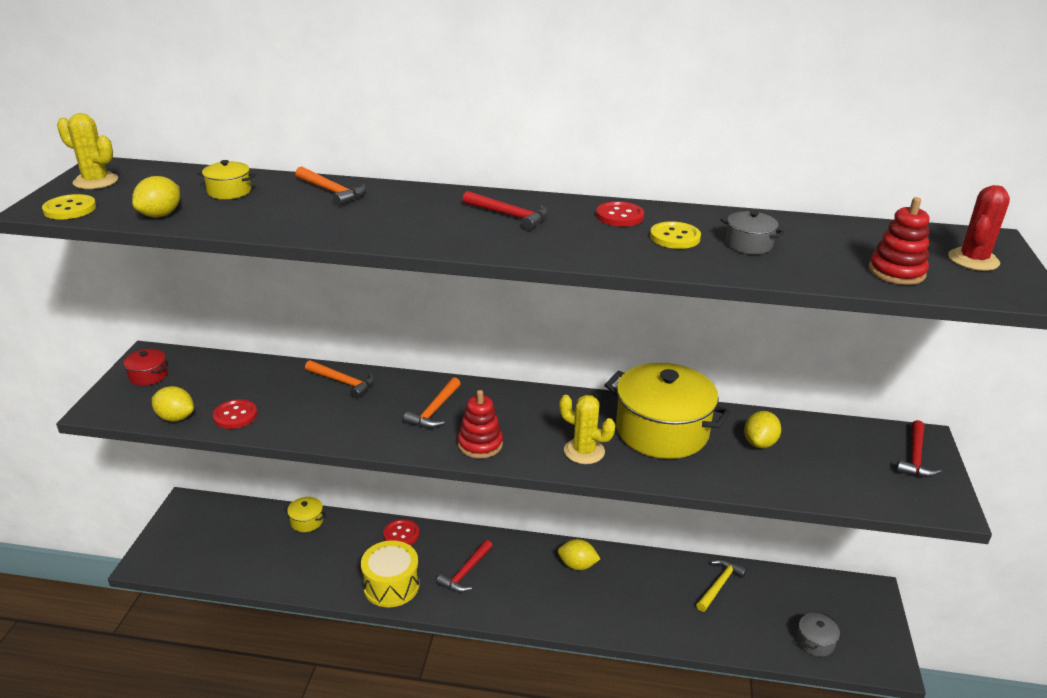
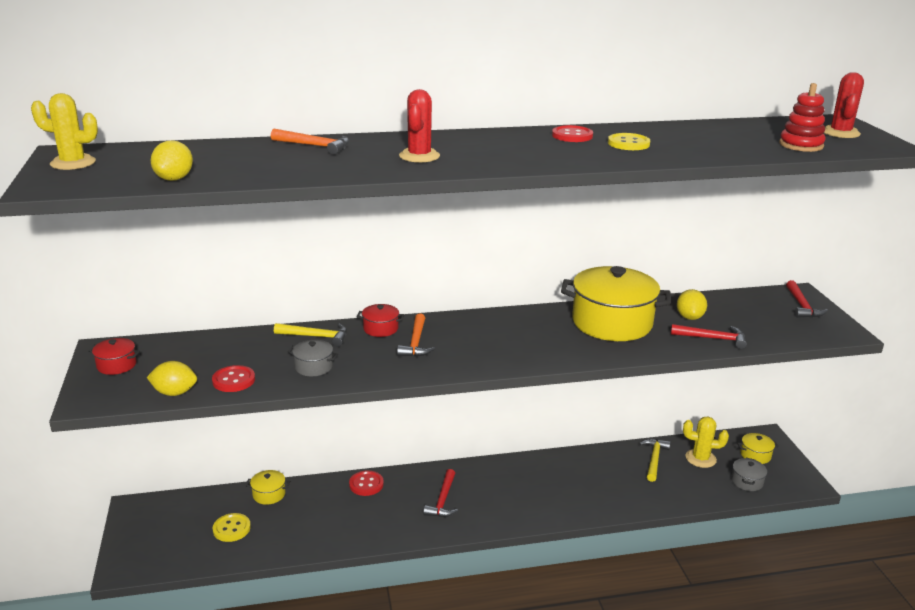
camera: 20 degrees left, 5 degrees down
(70, 209) = (75, 185): yellow button -> yellow button (231, 528)
(229, 191) = (218, 156): yellow pot -> yellow pot (755, 455)
(343, 382) = (316, 336): orange hammer -> yellow hammer
(391, 585) = (382, 526): yellow drum -> none
(411, 386) = (380, 329): none -> red pot
(422, 221) = (419, 156): none -> red cactus
(480, 444) = (474, 359): red stacking toy -> none
(509, 215) = (486, 145): red hammer -> red hammer (713, 338)
(577, 565) = (534, 472): yellow lemon -> none
(584, 451) = (563, 348): yellow cactus -> yellow cactus (700, 458)
(748, 244) = (685, 141): grey pot -> grey pot (313, 367)

